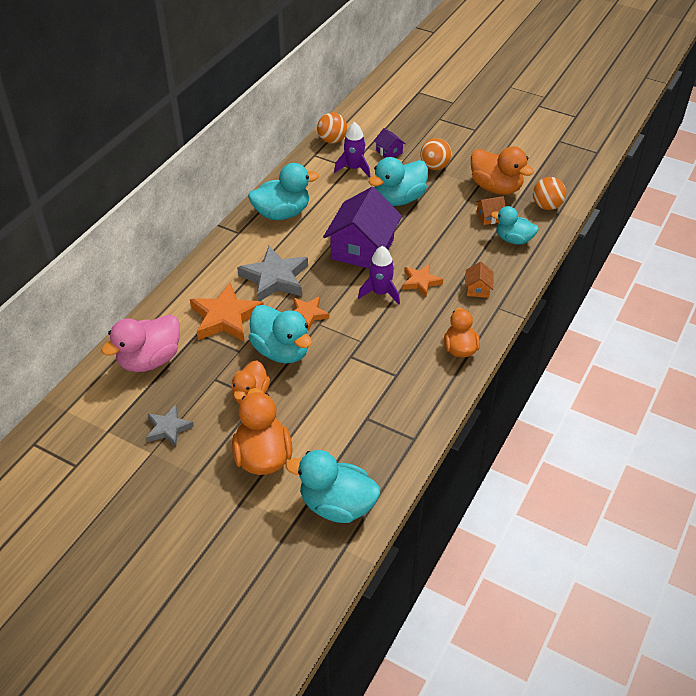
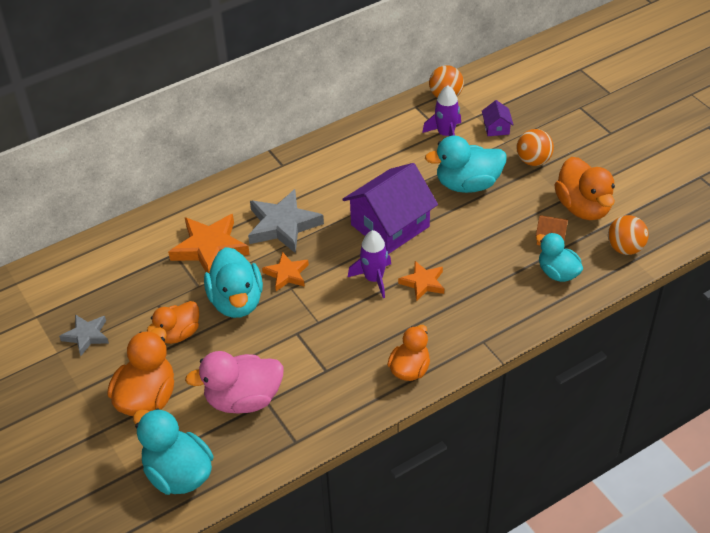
camera: 30 degrees right, 0 degrees up
(150, 360) = (115, 263): pink duck -> pink duck (243, 399)
(282, 213) = (338, 159): turquoise duck -> none
(478, 289) = (477, 313): orange house -> none

